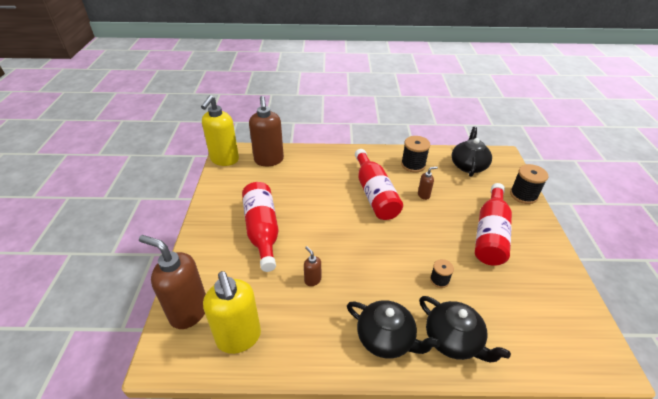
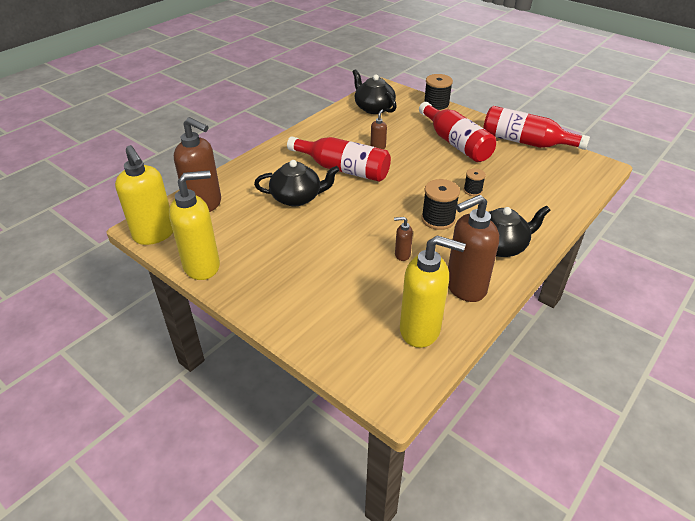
camera: 50 degrees left, 0 degrees up
(188, 312) = (354, 353): brown soap dispenser -> brown soap dispenser (465, 287)
(214, 194) = (202, 266): none -> yellow soap dispenser
(262, 230) = (304, 256): red bottle -> red bottle (525, 142)
(413, 165) = (335, 131): black spool -> black spool (438, 219)
(453, 340) = (530, 215): black teapot -> black teapot (297, 198)

